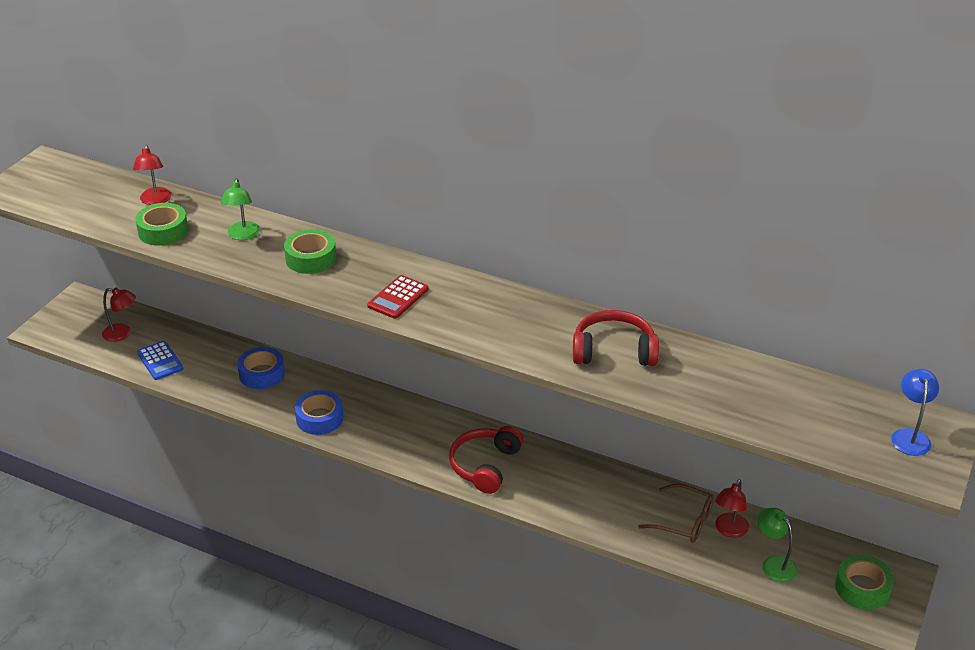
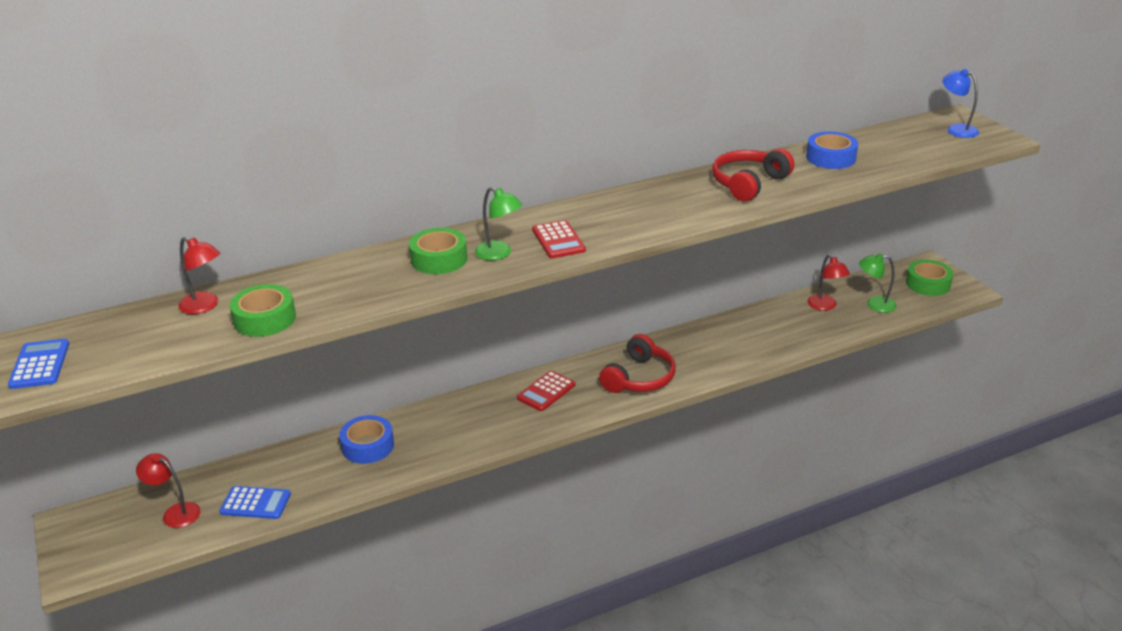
camera: 50 degrees left, 5 degrees down
(40, 183) = (40, 365): none -> blue calculator
(122, 334) = (175, 512): red lamp -> red lamp turned 120 degrees counterclockwise
(243, 235) = (347, 279): green lamp -> green lamp (499, 254)
(319, 418) = (473, 438): blue tape -> blue tape (831, 158)
(413, 424) = (546, 391): none -> red calculator
(485, 466) = (639, 378): red headphones -> red headphones turned 120 degrees counterclockwise
(683, 521) = (797, 319): brown glasses -> none

